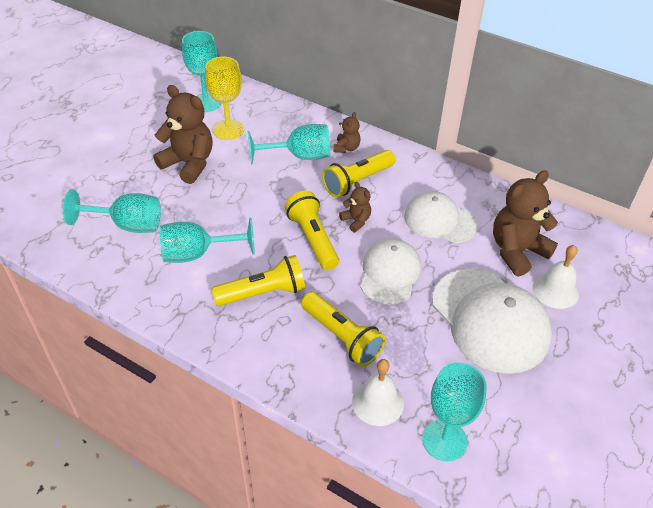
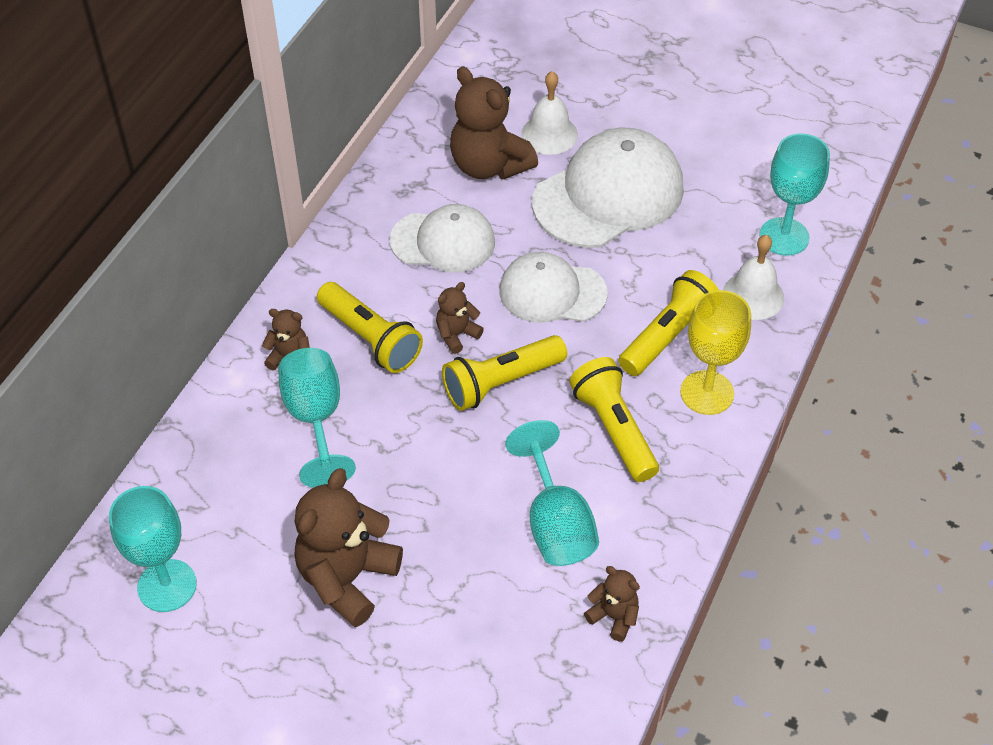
camera: 95 degrees left, 5 degrees up
(122, 274) = (614, 616): none -> brown teddy bear
(127, 225) = (509, 636): turquoise goblet -> none
(228, 130) = (249, 533): yellow goblet -> yellow goblet (707, 393)
(440, 220) = (443, 241): white cap -> white cap turned 105 degrees counterclockwise

